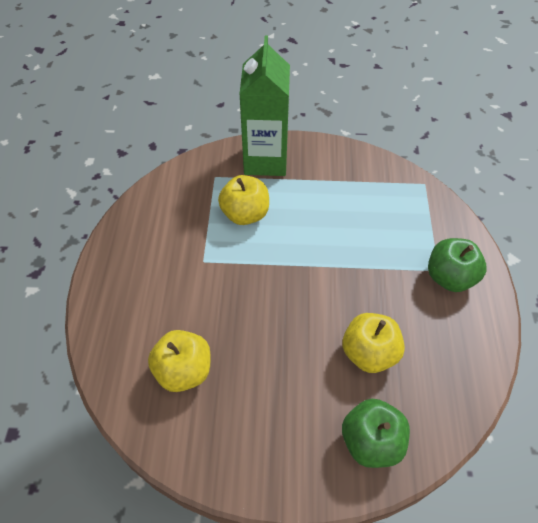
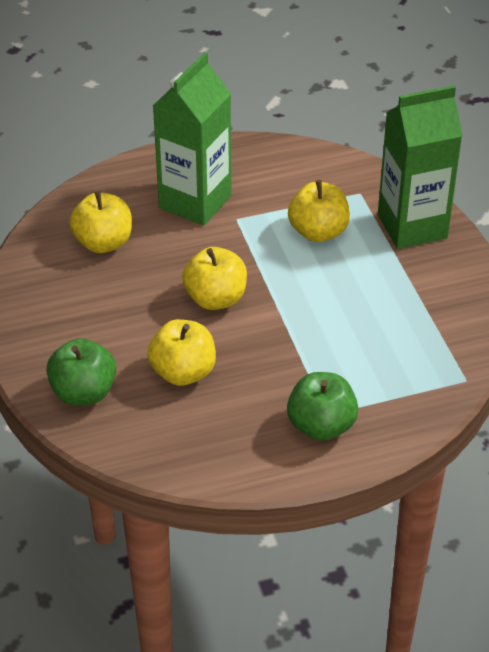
camera: 70 degrees right, 10 degrees down
(167, 284) = (195, 202): none -> green carton
(291, 304) = (215, 298): none -> yellow apple

